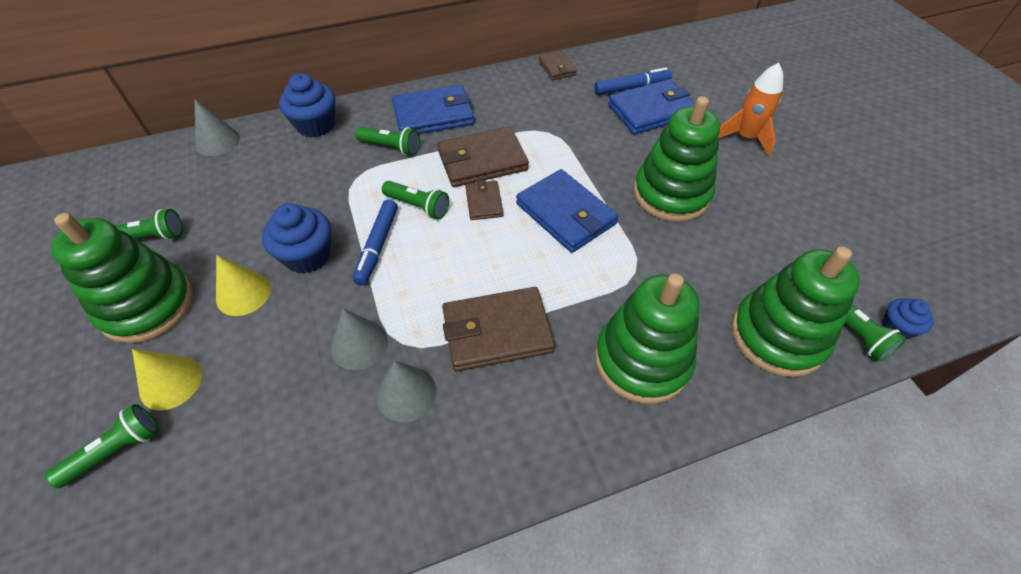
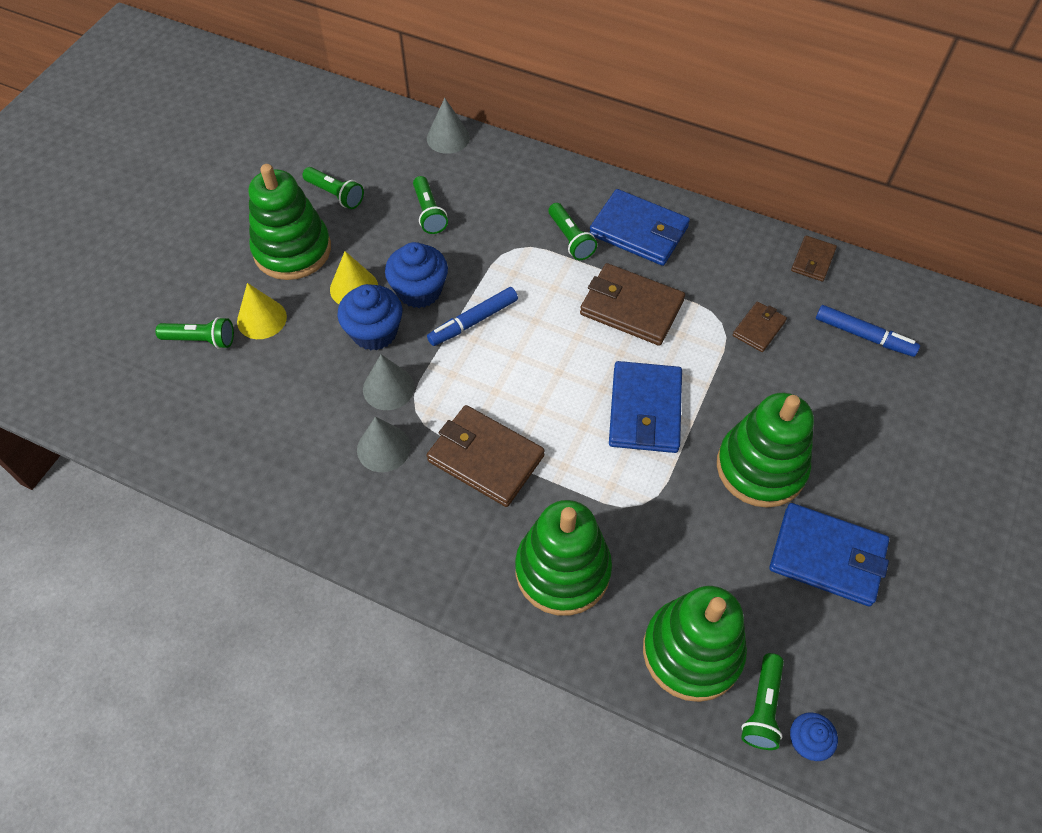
camera: 45 degrees right, 5 degrees up
(315, 125) = (533, 173): blue cupcake -> blue cupcake (374, 332)
(418, 206) = (536, 310): green flashlight -> green flashlight (429, 213)
(484, 202) = (590, 347): brown wallet -> brown wallet (759, 328)
(651, 111) = (851, 375): blue wallet -> blue wallet (827, 557)
(745, 138) = (913, 475): orange rocket -> none

